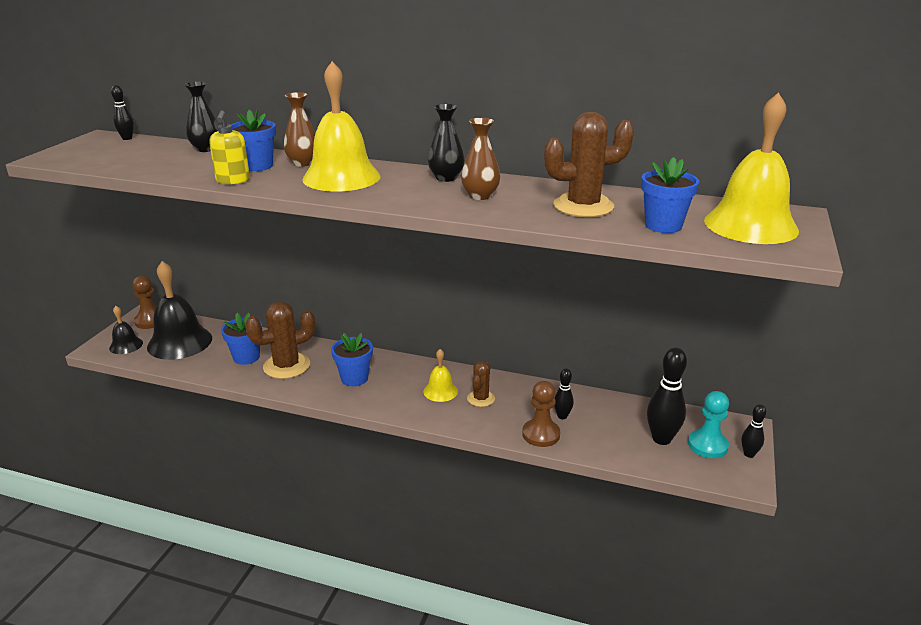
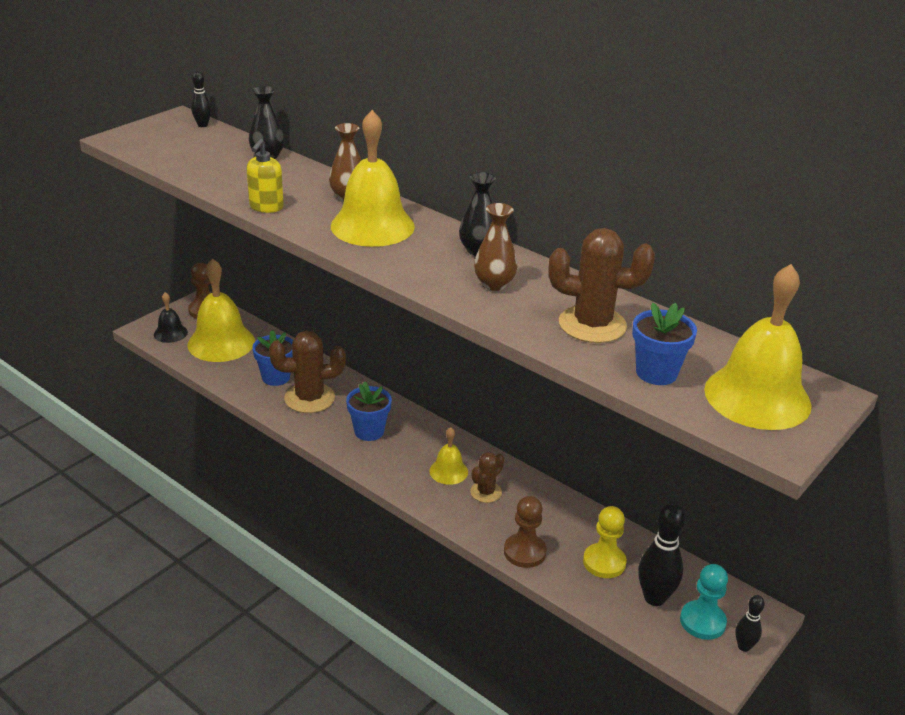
camera: 20 degrees right, 5 degrees up
(179, 342) = (221, 343): black bell -> yellow bell
(257, 166) = (301, 191): blue flower pot -> none
(562, 416) = (561, 538): black bowling pin -> none
(606, 424) = (604, 562): none -> yellow pawn

